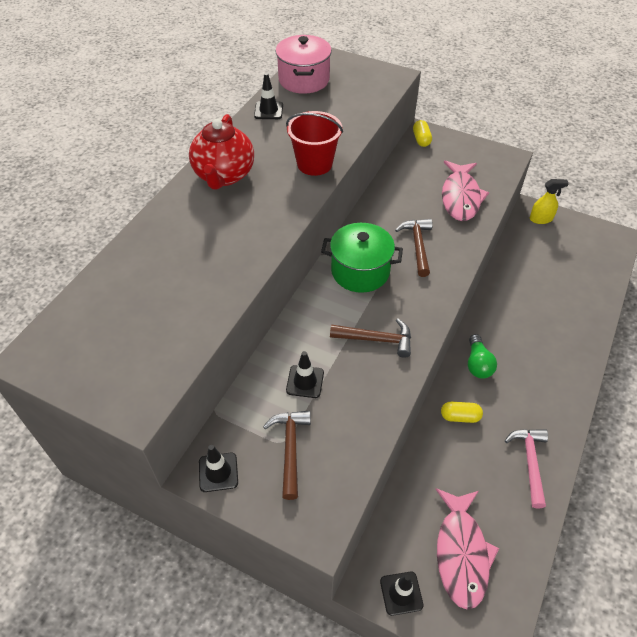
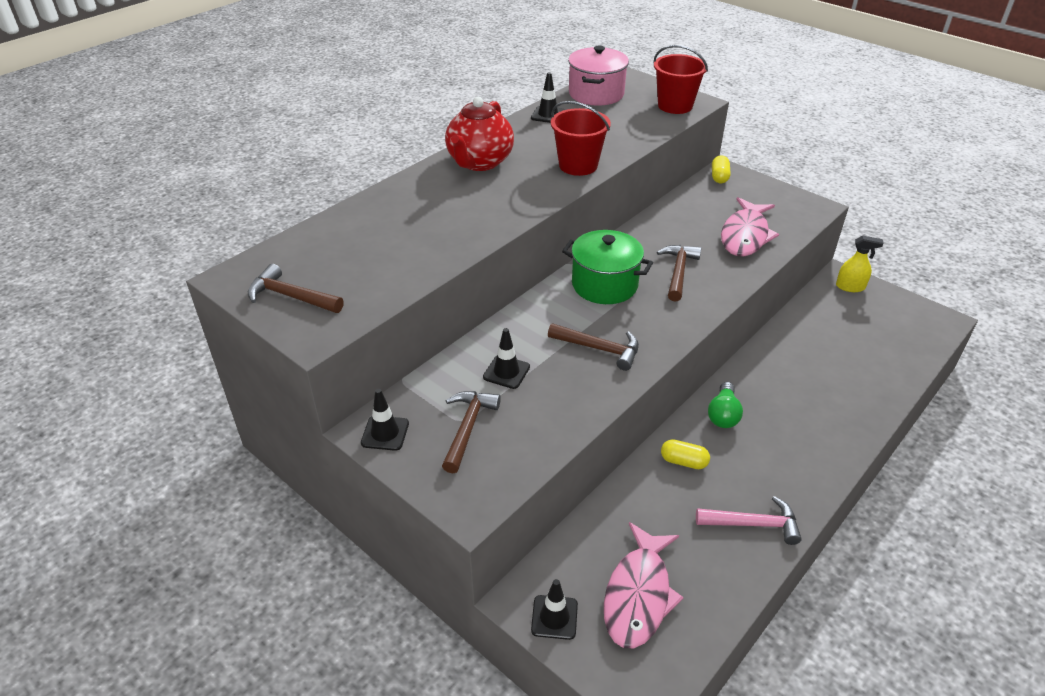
camera: 15 degrees right, 10 degrees down
(98, 367) = (291, 296): none -> brown hammer
(377, 83) = (675, 106): none -> red bucket
(530, 462) = (753, 524): pink hammer -> pink hammer turned 75 degrees clockwise

